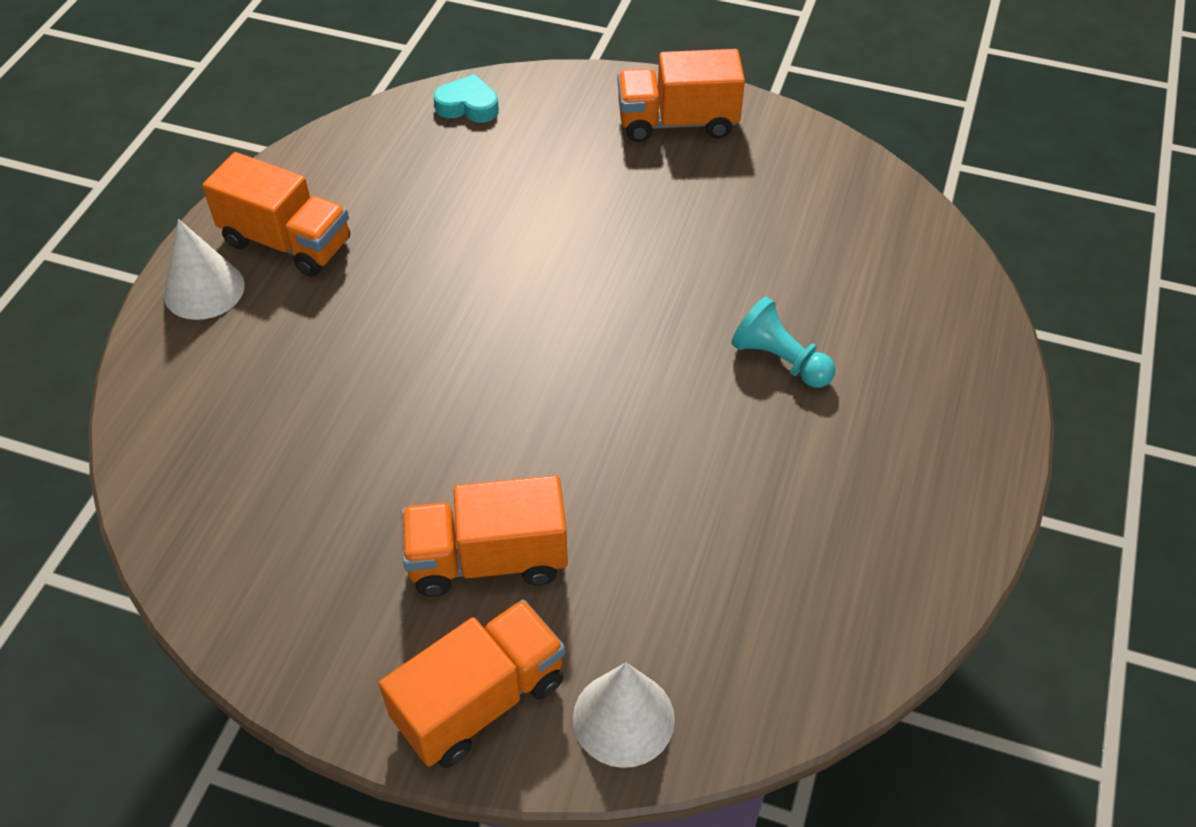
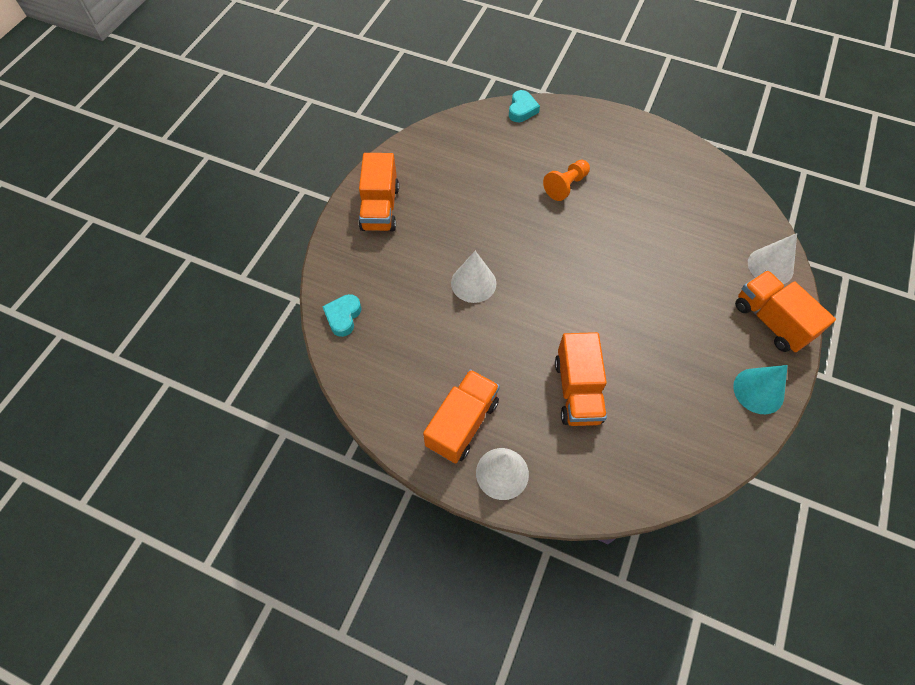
camera: 85 degrees left, 10 degrees up
(319, 656) = (758, 391): none -> turquoise cone
(487, 559) = (694, 316): orange truck -> orange truck (577, 391)
(539, 241) = (473, 283): none -> white cone
(780, 360) = (566, 186): turquoise pawn -> orange pawn
(966, 289) = (522, 110): none -> turquoise heart

